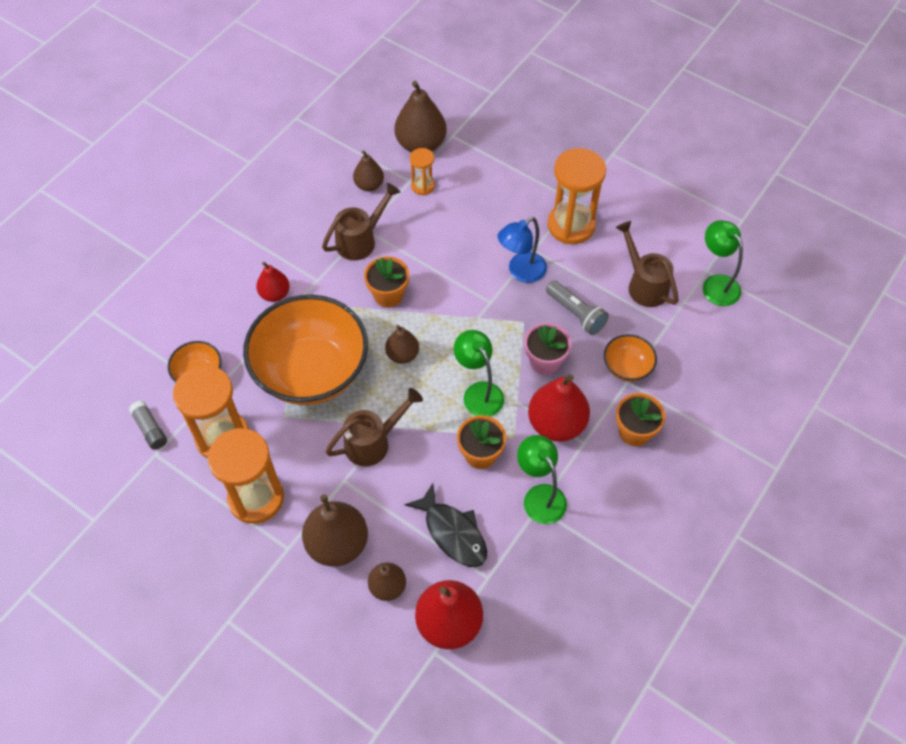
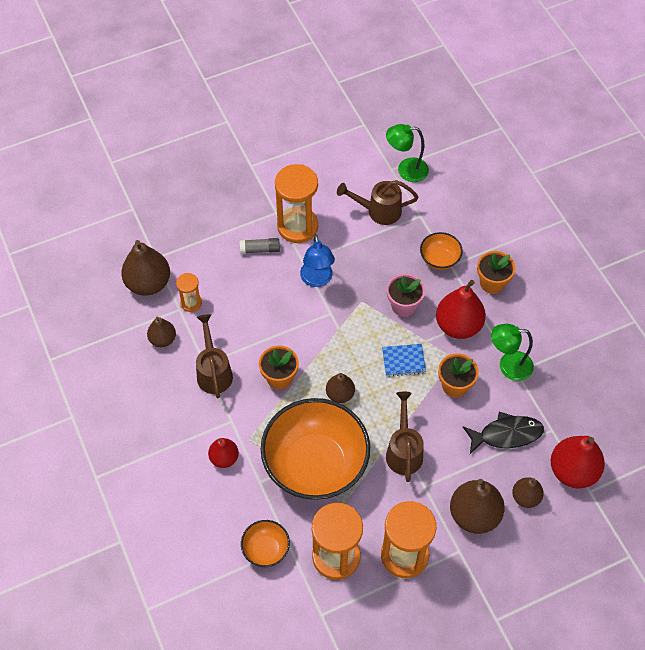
camera: 60 degrees left, 0 degrees up
(150, 429) = (295, 609): grey glue stick -> grey glue stick (260, 249)
(478, 392) = (403, 361): green lamp -> blue notebook
(576, 313) = (376, 265): grey flashlight -> none

